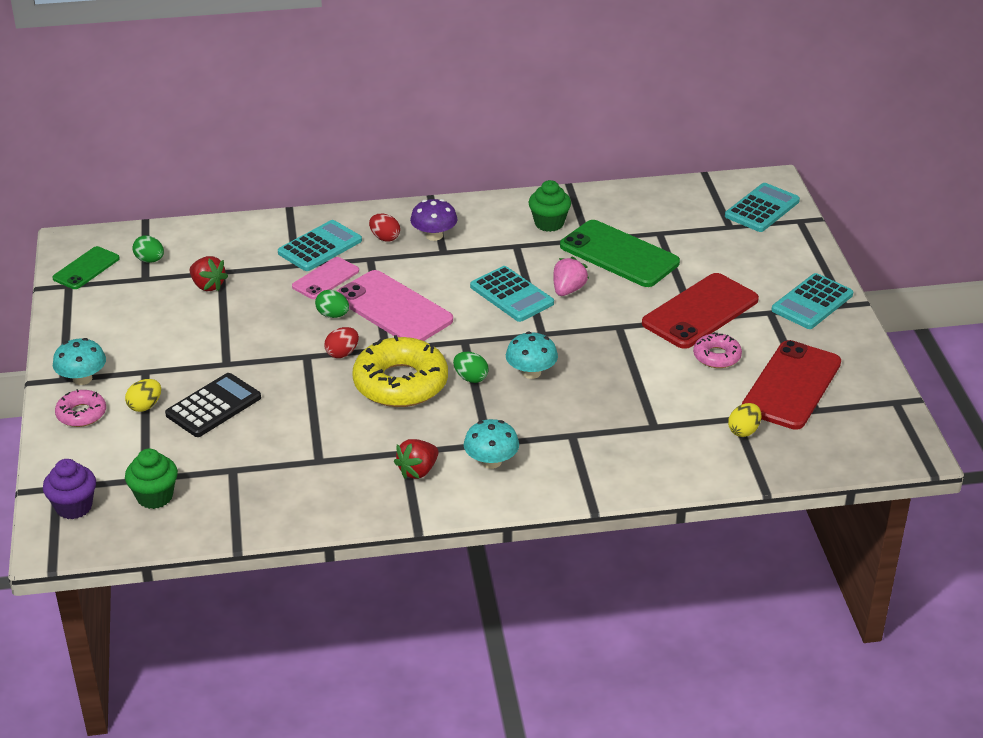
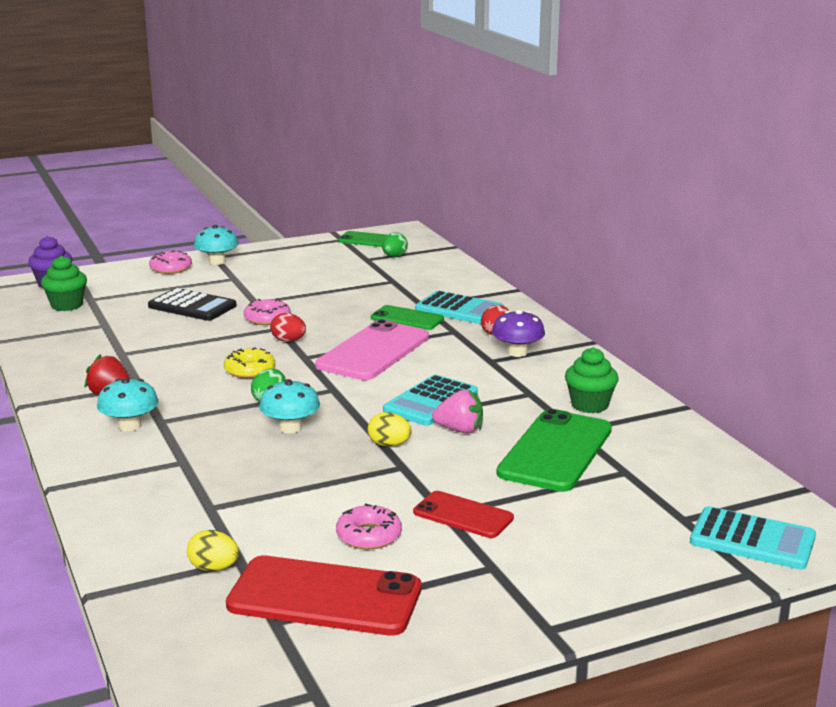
camera: 75 degrees right, 15 degrees down
(145, 406) = (186, 285): yellow egg -> yellow egg (389, 445)
(208, 286) = (368, 279): red strawberry -> none
(277, 360) = (267, 318): none -> pink donut
(325, 279) = (407, 318): pink phone -> green phone
(333, 315) = (348, 329): green egg -> none
(400, 383) = (250, 370): yellow donut -> yellow donut, size x0.51
(700, 311) = (463, 515): red phone -> red phone, size x0.57
(812, 302) = (537, 600): turquoise calculator -> none

